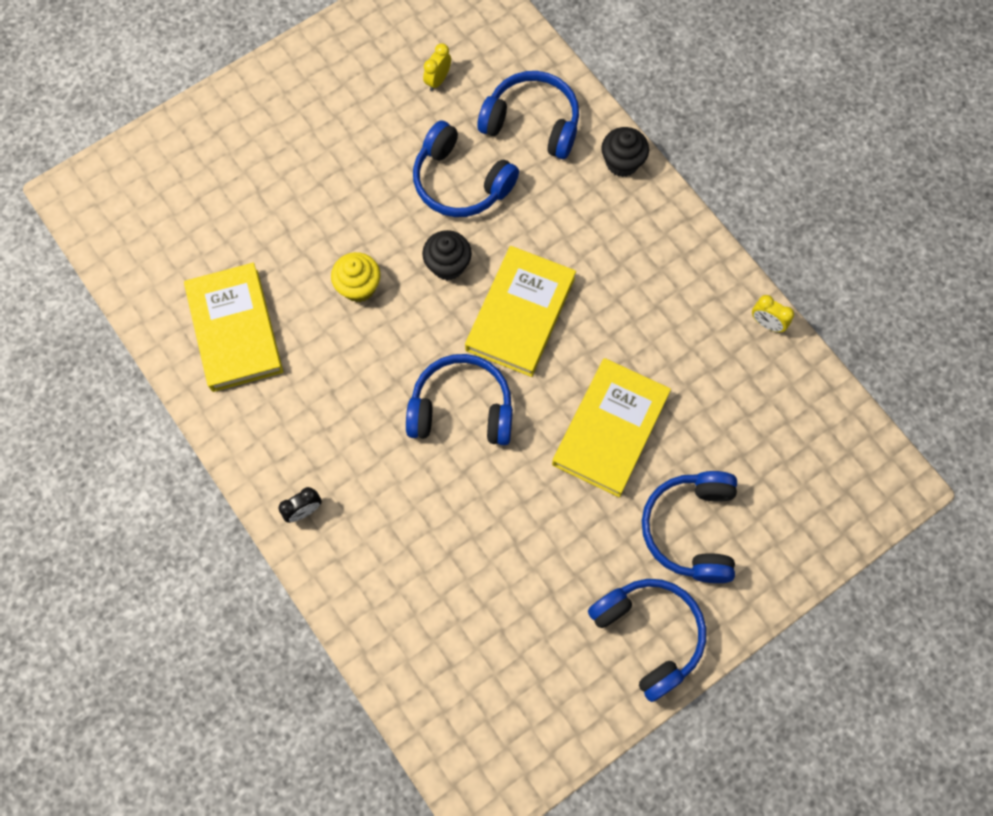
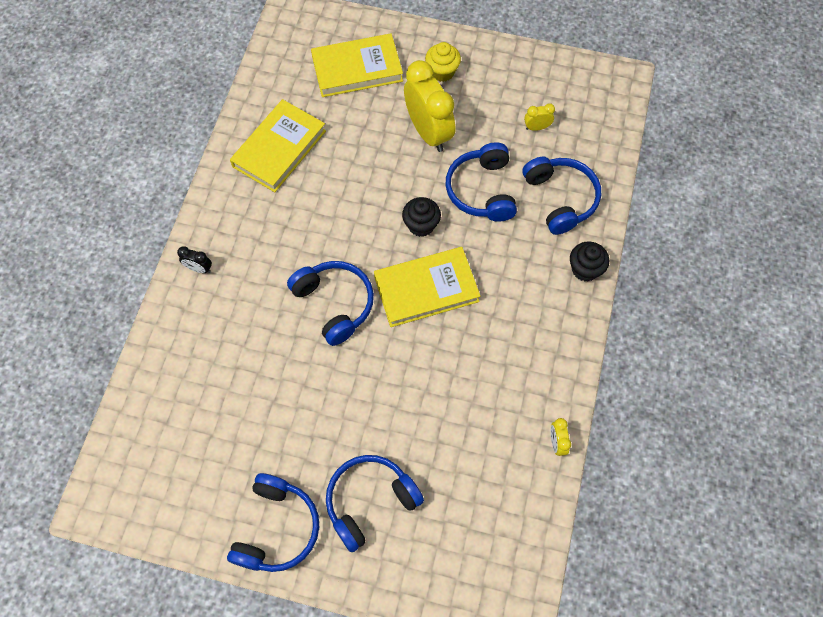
camera: 50 degrees right, 5 degrees down
(351, 178) = (428, 132): none -> yellow clock
(359, 287) = (363, 189): yellow cupcake -> yellow cupcake (442, 72)
(610, 429) = (396, 400): yellow book -> yellow book (357, 69)

